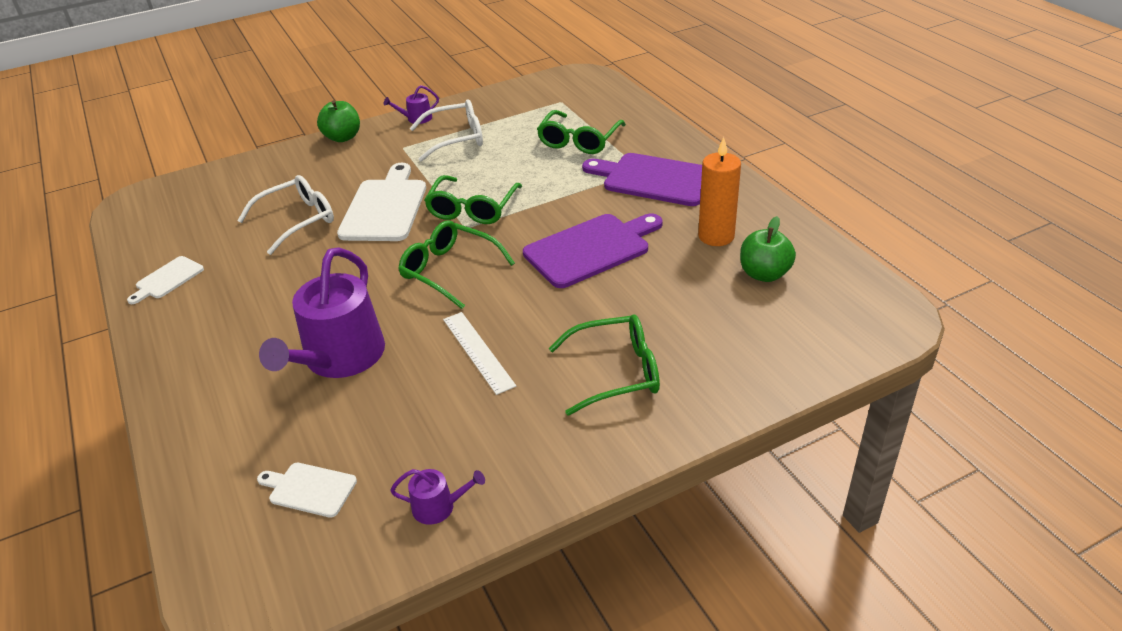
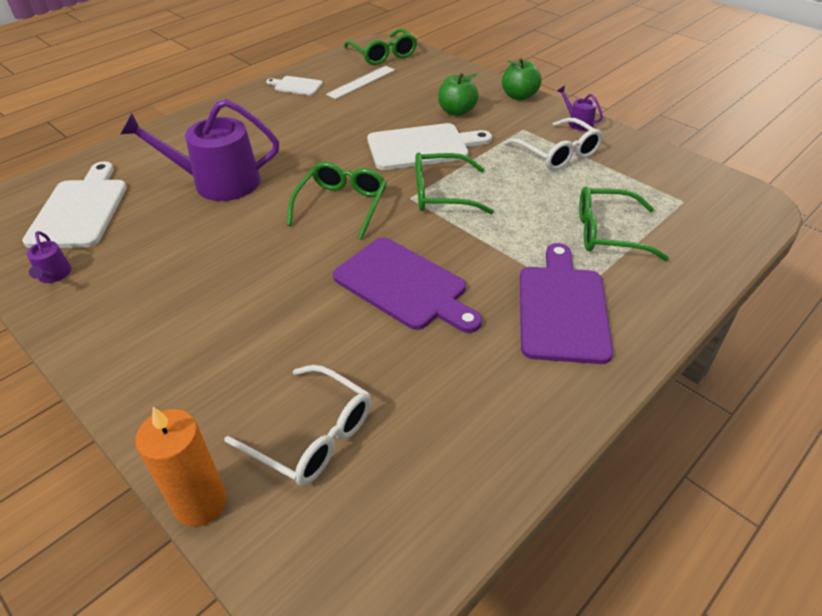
camera: 70 degrees right, 5 degrees up
(297, 220) = (386, 112): white glasses -> white glasses (312, 435)
(309, 489) = (80, 210): white cutting board -> white cutting board, size x1.93
(478, 351) = (233, 249): white ruler -> white ruler (361, 82)
(616, 372) = (211, 344): green glasses -> green glasses (383, 55)
(716, 236) = (466, 385): orange candle -> orange candle (200, 503)
(764, 274) = (403, 444): green apple -> green apple (457, 111)

